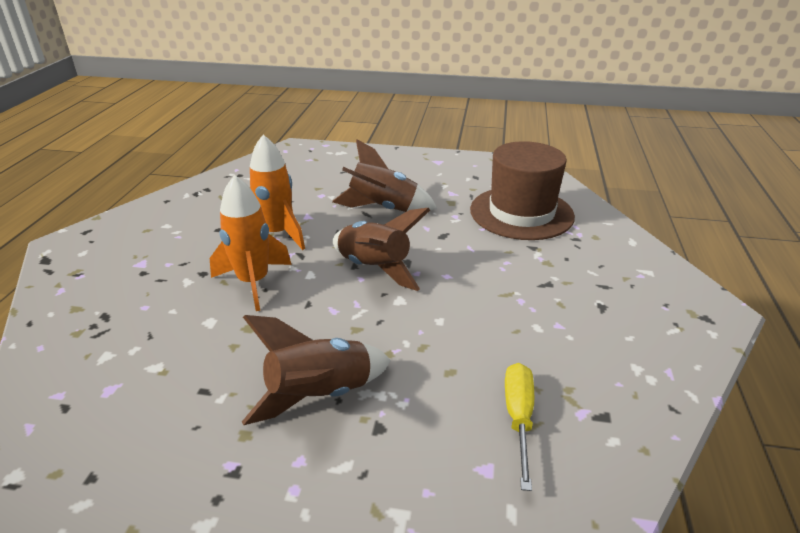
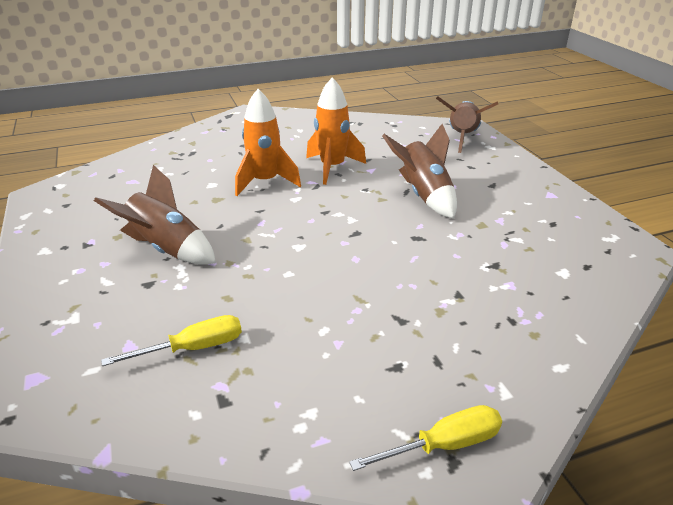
camera: 60 degrees right, 0 degrees up
(374, 268) = (330, 221): brown rocket -> brown rocket (462, 138)
(521, 213) = (517, 270): brown hat -> none
(690, 316) = (444, 445): none -> yellow screwdriver

